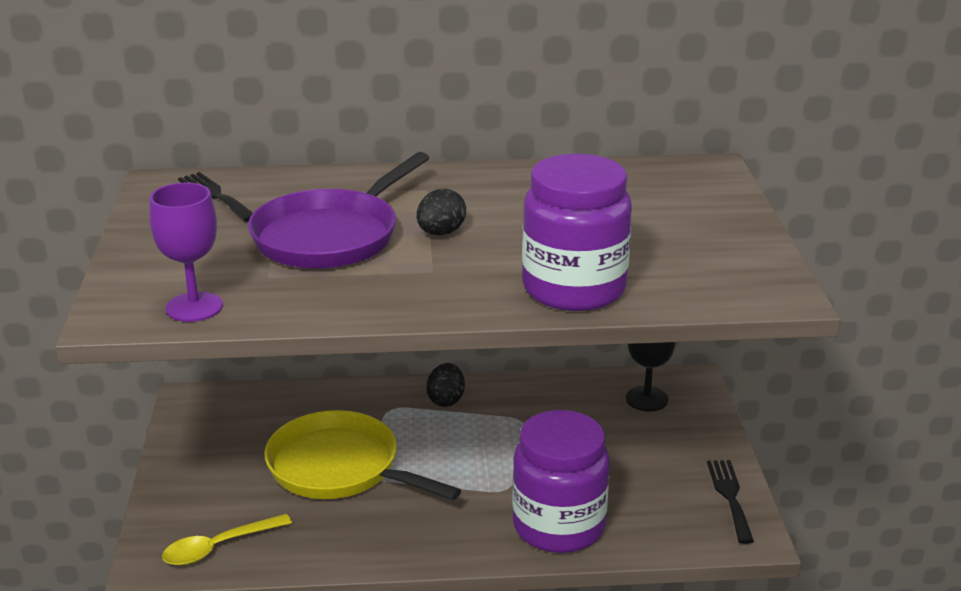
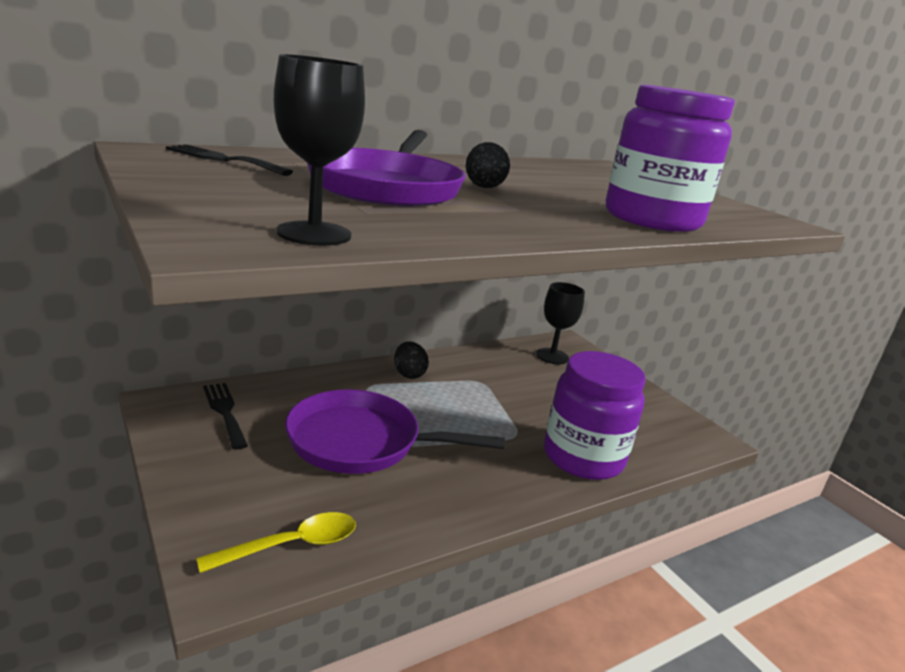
camera: 30 degrees left, 5 degrees down
(194, 307) = (314, 234): purple goblet -> black goblet
(219, 547) = (291, 545): yellow spoon -> yellow spoon turned 150 degrees counterclockwise
(340, 468) = (361, 442): yellow pan -> purple pan
(730, 496) = (670, 413): black fork -> black fork (225, 412)

